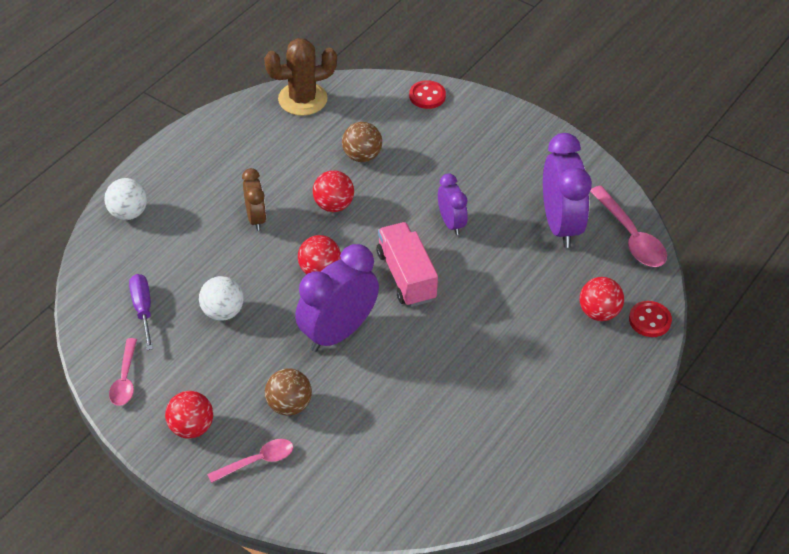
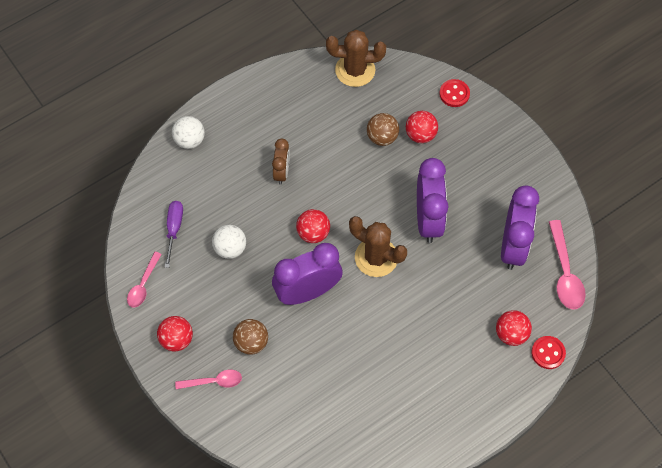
camera: 20 degrees right, 15 degrees up
(333, 205) = (344, 177): red ball -> red ball (420, 135)
(406, 276) = (376, 257): pink truck -> brown cactus
(451, 223) = (428, 219): purple clock -> purple clock, size x1.81

